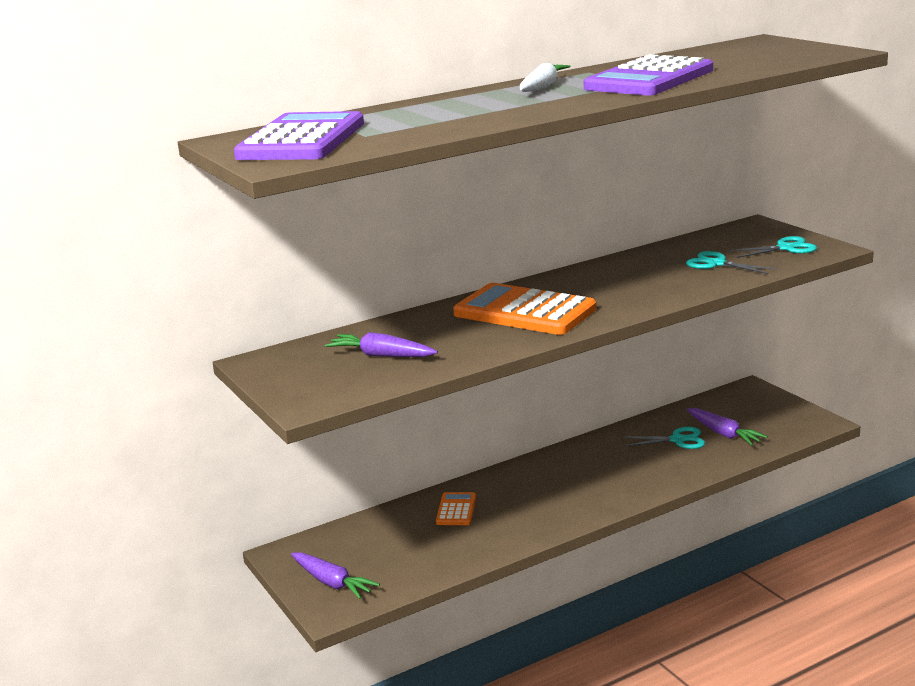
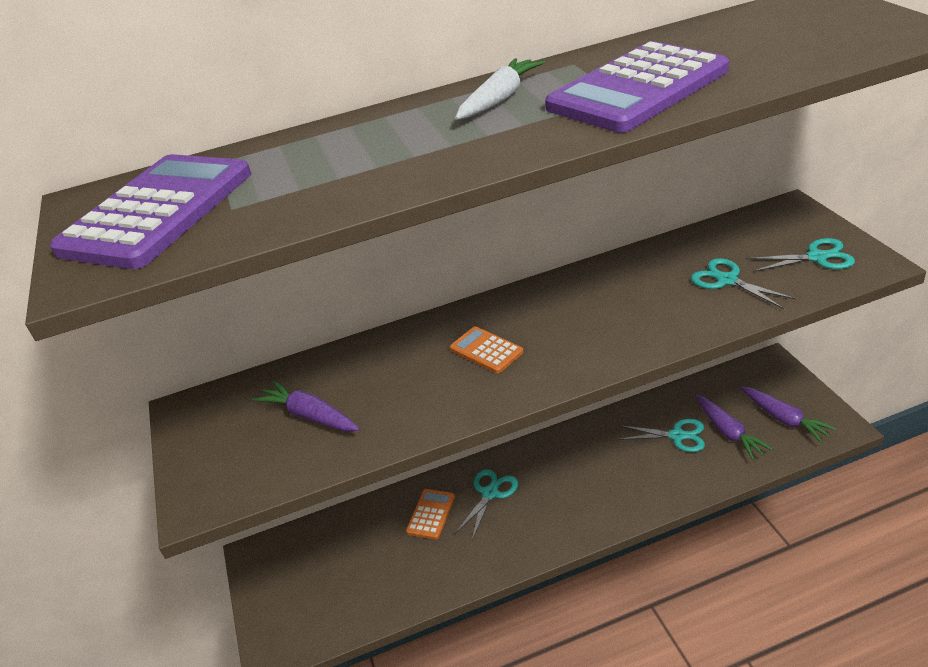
camera: 15 degrees right, 15 degrees up
(332, 582) = (286, 607): purple carrot -> purple carrot (784, 419)
(510, 491) = (490, 493): none -> turquoise scissors
(524, 312) = (486, 350): orange calculator -> orange calculator, size x0.47

